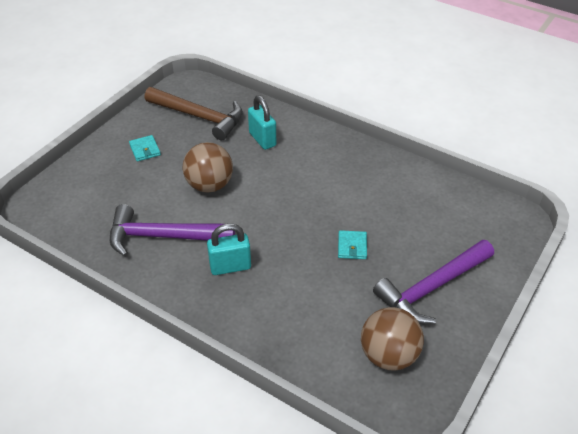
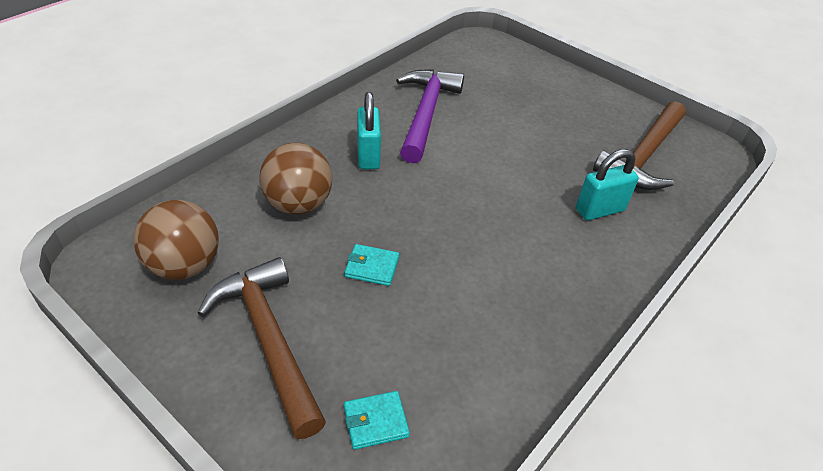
camera: 95 degrees right, 0 degrees up
(145, 150) = (572, 110): turquoise wallet -> turquoise wallet (375, 421)
(209, 185) = (506, 153): brown ball -> brown ball (298, 204)
(432, 288) = (269, 340): purple hammer -> brown hammer

